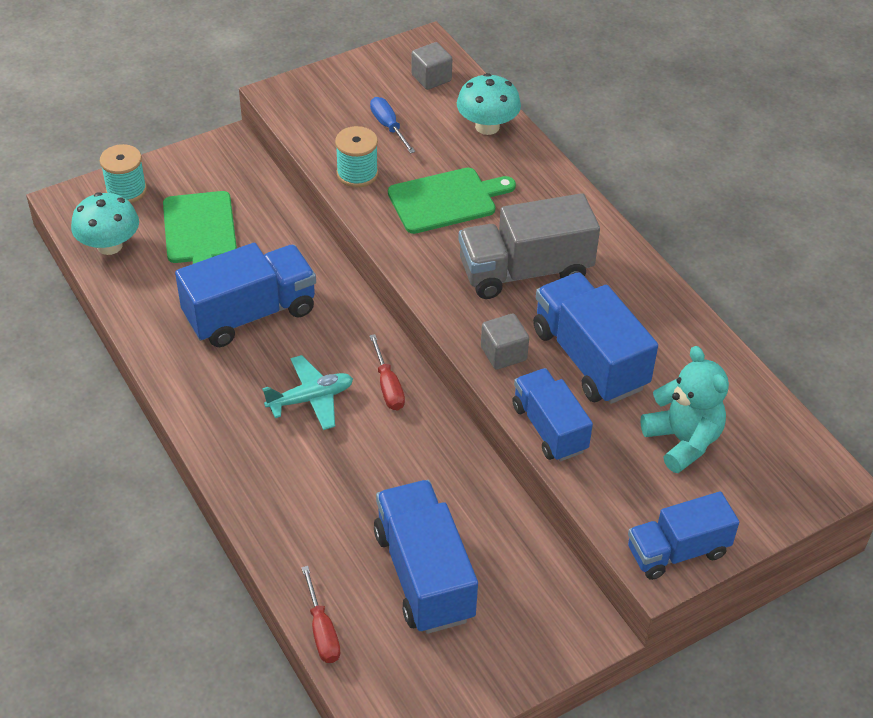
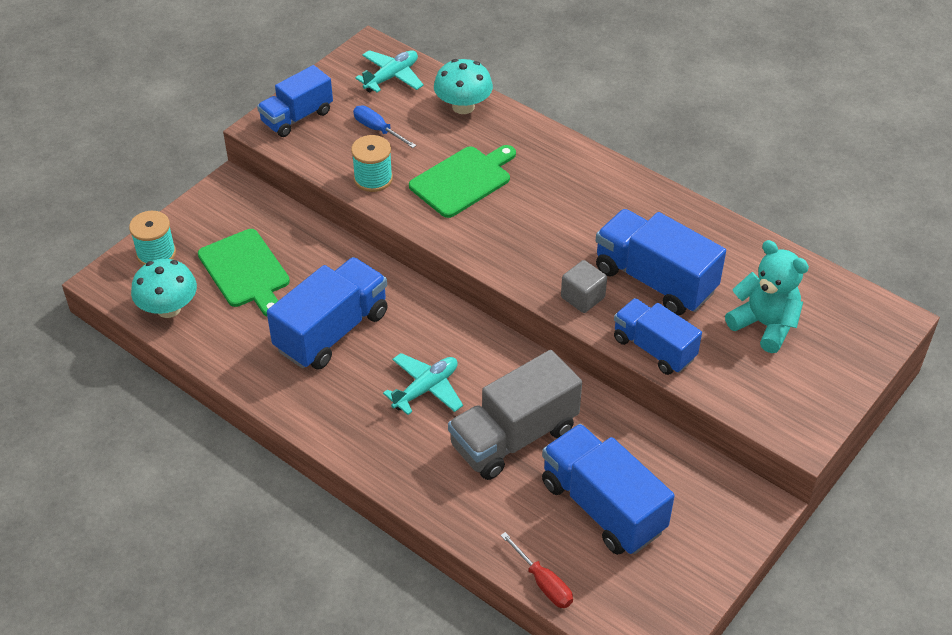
camera: 20 degrees left, 0 degrees up
(388, 386) = (486, 357): red screwdriver -> none
(431, 78) = (391, 77): grey cube -> turquoise plane
(525, 271) = (562, 222): grey truck -> grey truck (514, 437)
(677, 551) = (808, 416): blue truck -> blue truck (297, 117)

